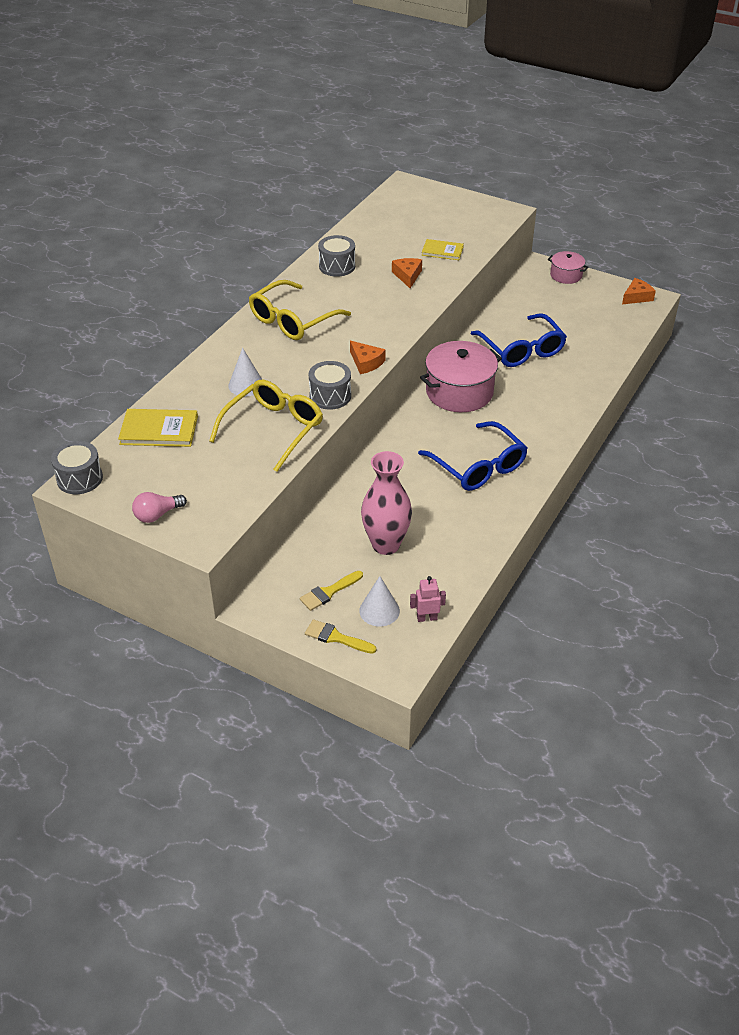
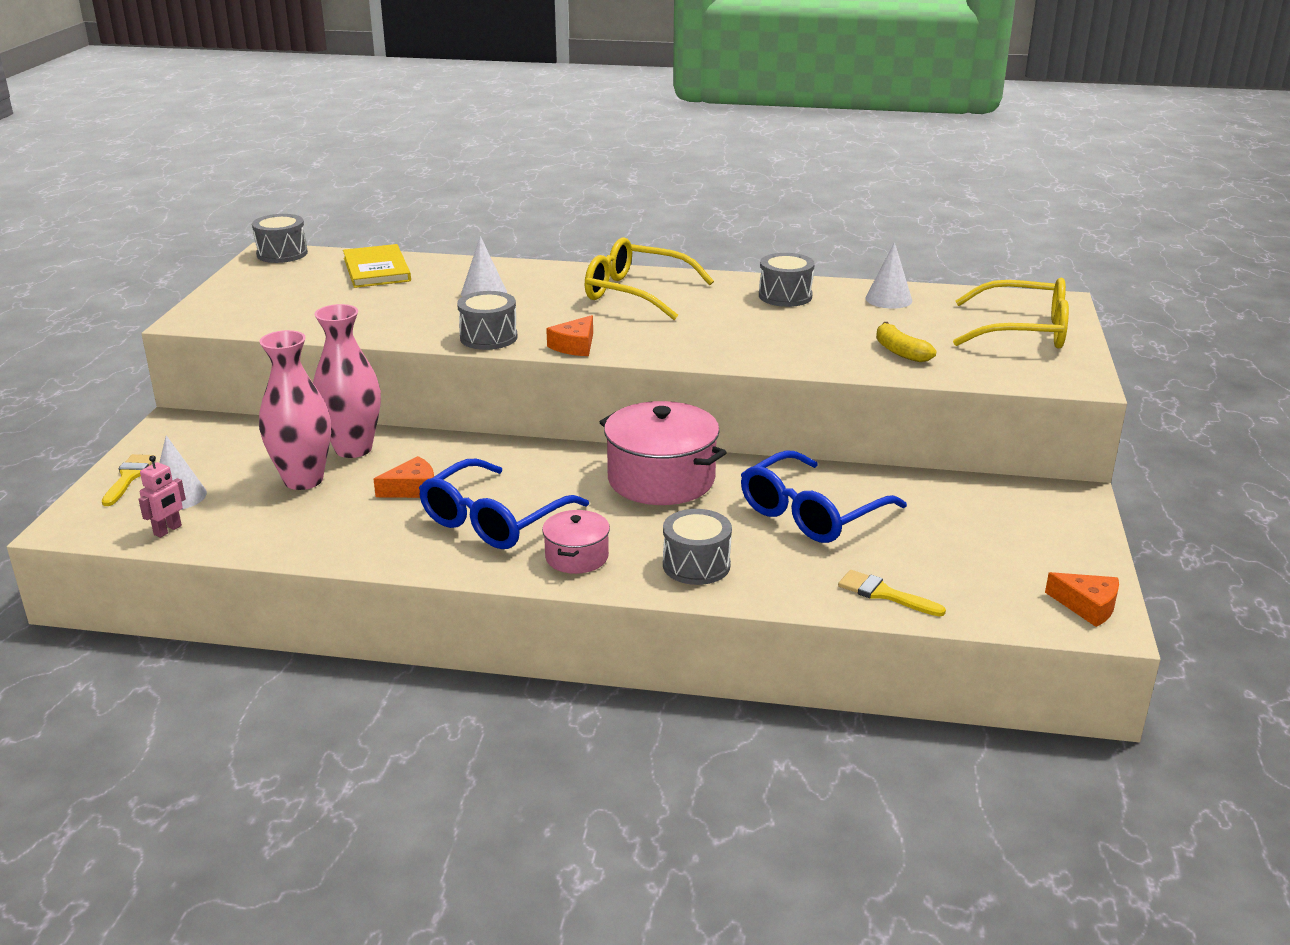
camera: 70 degrees right, 15 degrees down
(157, 515) = (231, 294): pink light bulb -> none
(273, 429) = (404, 320): yellow glasses -> yellow glasses (1023, 331)
(329, 592) = (208, 459): yellow brush -> yellow brush (885, 594)
(351, 515) = (353, 449): none -> pink vase
(366, 233) = (888, 299): none -> white cone
(407, 276) = (808, 339): orange cheese -> orange cheese (412, 489)
(427, 618) = (168, 530): pink robot -> pink robot turned 60 degrees clockwise
(442, 251) = (900, 352): yellow book -> yellow banana
(558, 401) = (696, 565): none -> grey drum
(566, 275) = (1073, 524): pink pot -> pink pot (577, 557)

